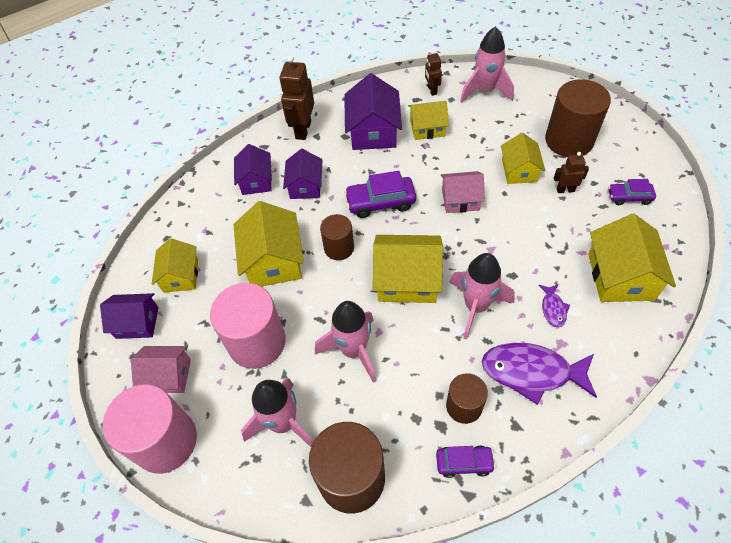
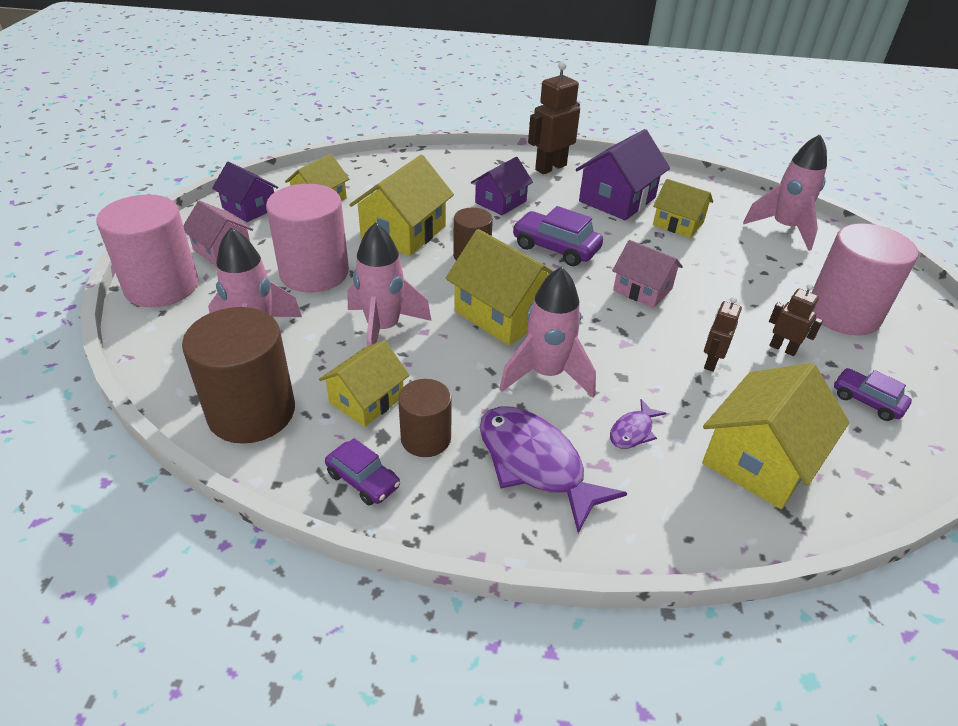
camera: 35 degrees right, 15 degrees down
(256, 181) = (462, 178): purple house -> none
(432, 90) = (721, 201): brown robot -> brown robot (711, 362)
(519, 170) = (743, 304): yellow house -> yellow house (366, 400)
(569, 140) = (843, 313): brown cylinder -> pink cylinder

